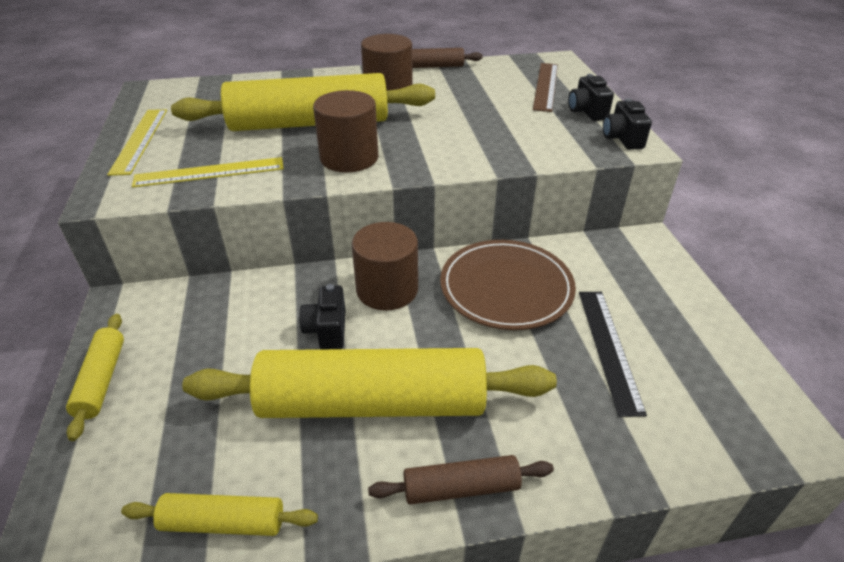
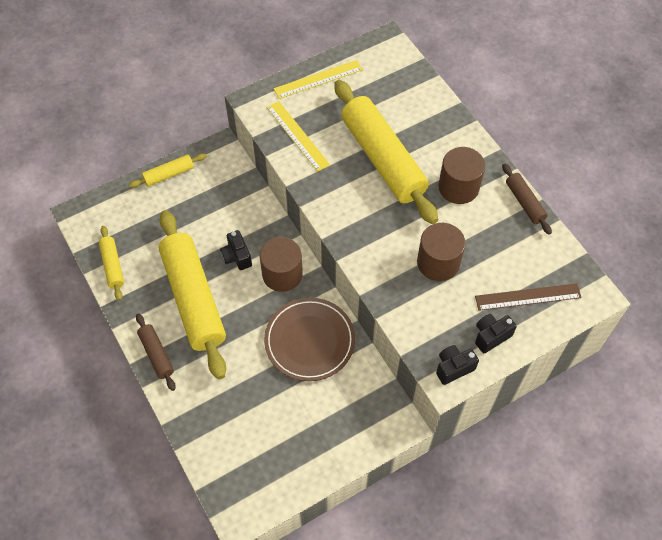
camera: 70 degrees right, 20 degrees up
(327, 330) = (237, 257): black camera -> black camera turned 90 degrees counterclockwise
(349, 158) = (346, 201): brown cylinder -> brown cylinder (438, 263)
(609, 348) = (275, 410): black ruler -> none

